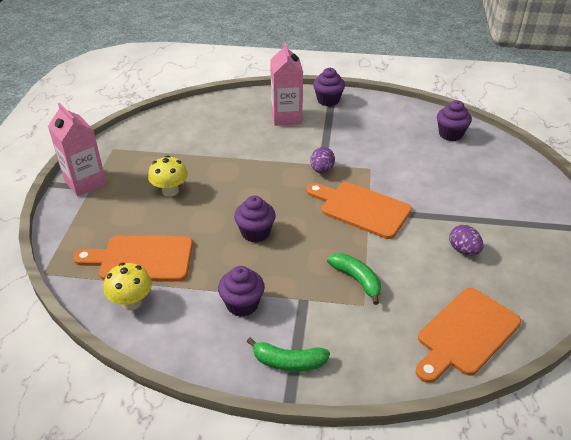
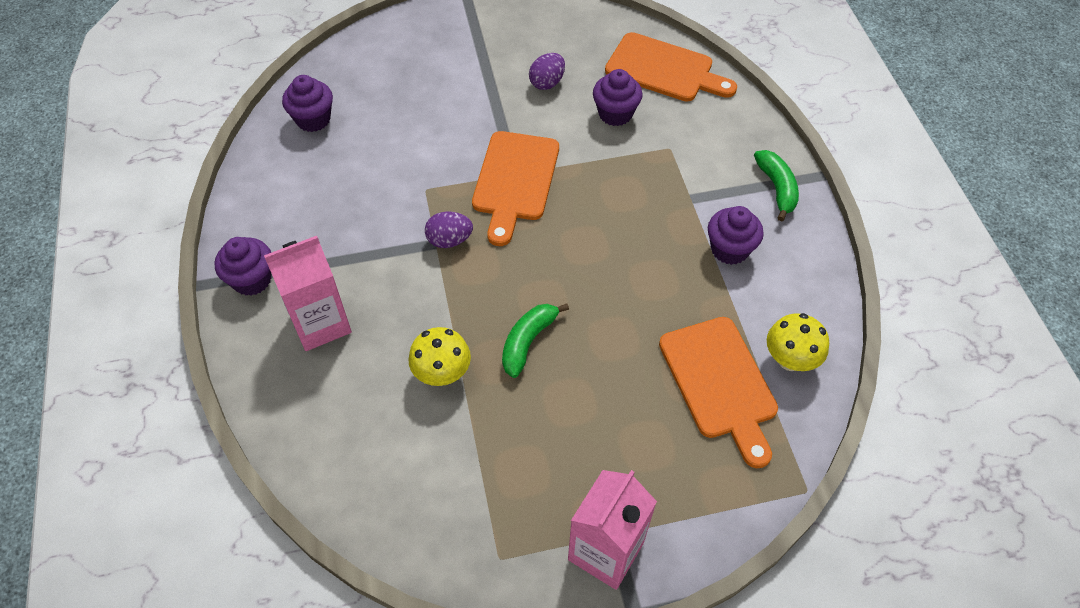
camera: 110 degrees left, 15 degrees up
(170, 191) = (573, 411): yellow mushroom -> yellow mushroom (442, 373)
(255, 233) = (610, 275): purple cupcake -> purple cupcake (615, 114)
(357, 280) = (638, 160): green banana -> green banana (528, 341)

